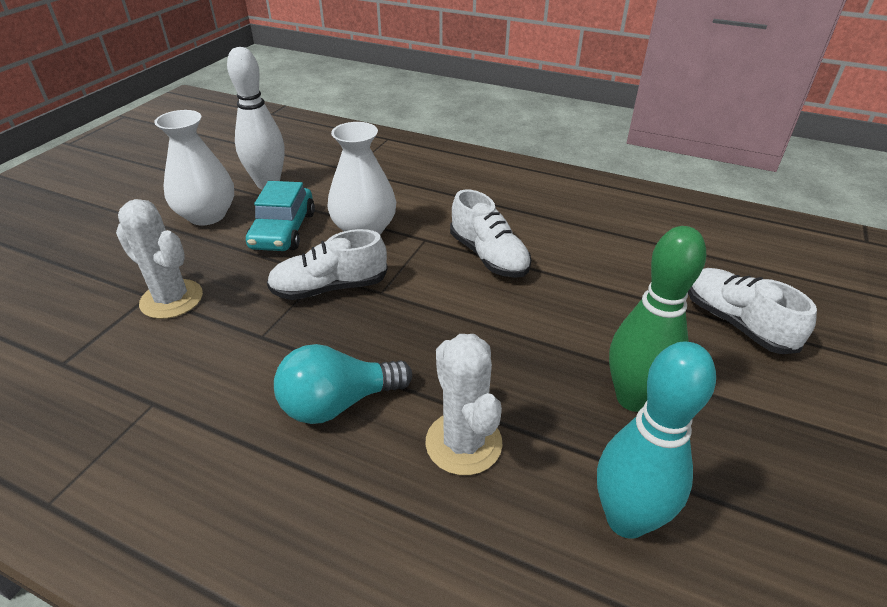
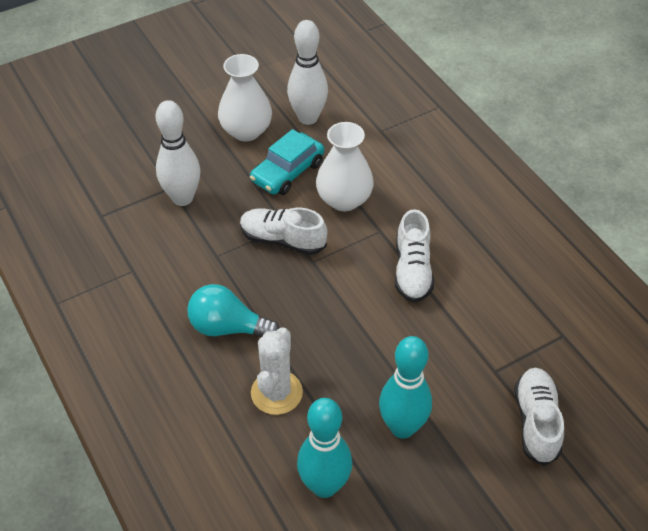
camera: 35 degrees right, 10 degrees up
(171, 299) = (182, 198): white cactus -> white bowling pin
(633, 398) = (402, 427): green bowling pin -> turquoise bowling pin

